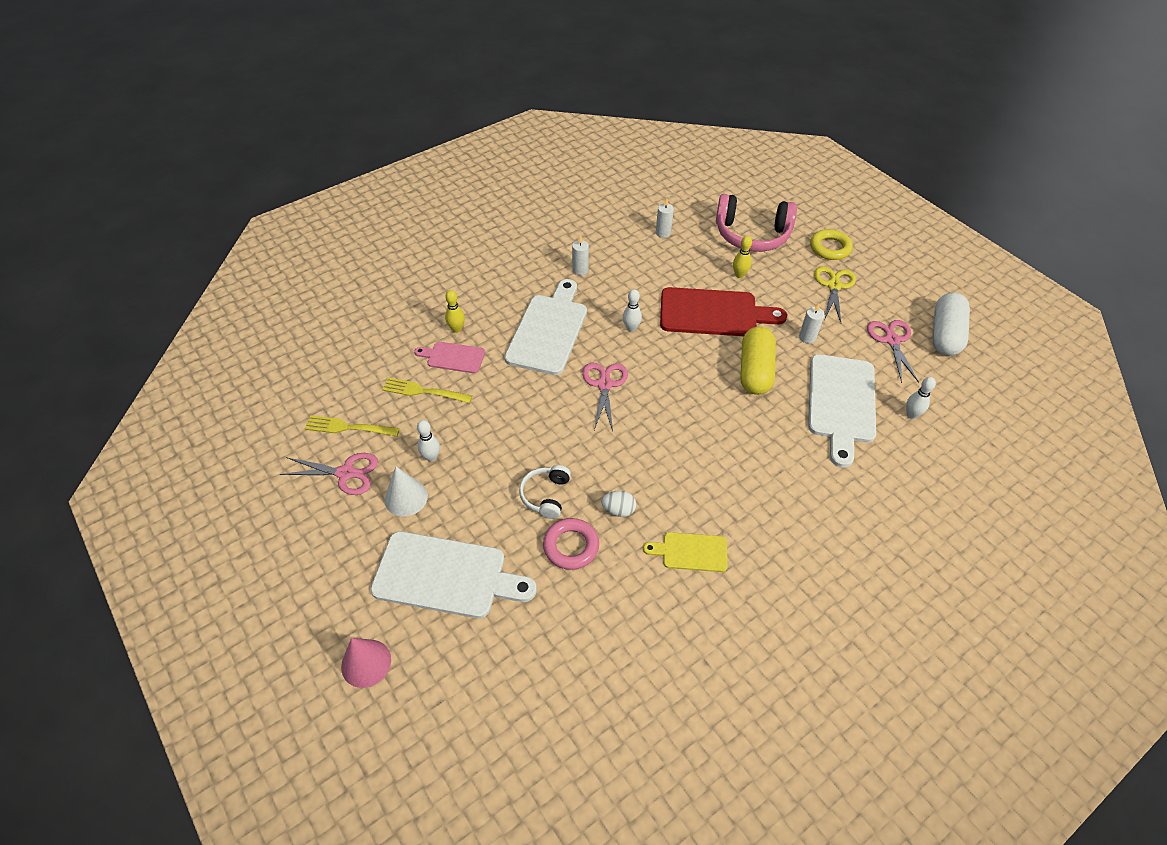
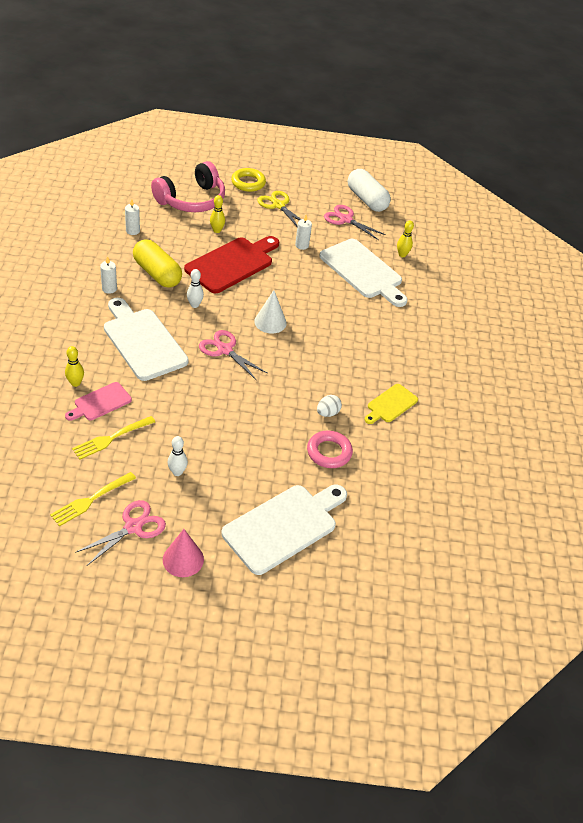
camera: 55 degrees left, 5 degrees down
(366, 663) = (306, 609): pink cone -> pink cone (183, 559)
(406, 497) = (196, 507): white cone -> white cone (270, 322)
(546, 495) = (278, 437): white headphones -> none
(755, 371) = (298, 283): yellow capsule -> yellow capsule (157, 273)
(911, 414) = (402, 255): white bowling pin -> yellow bowling pin

